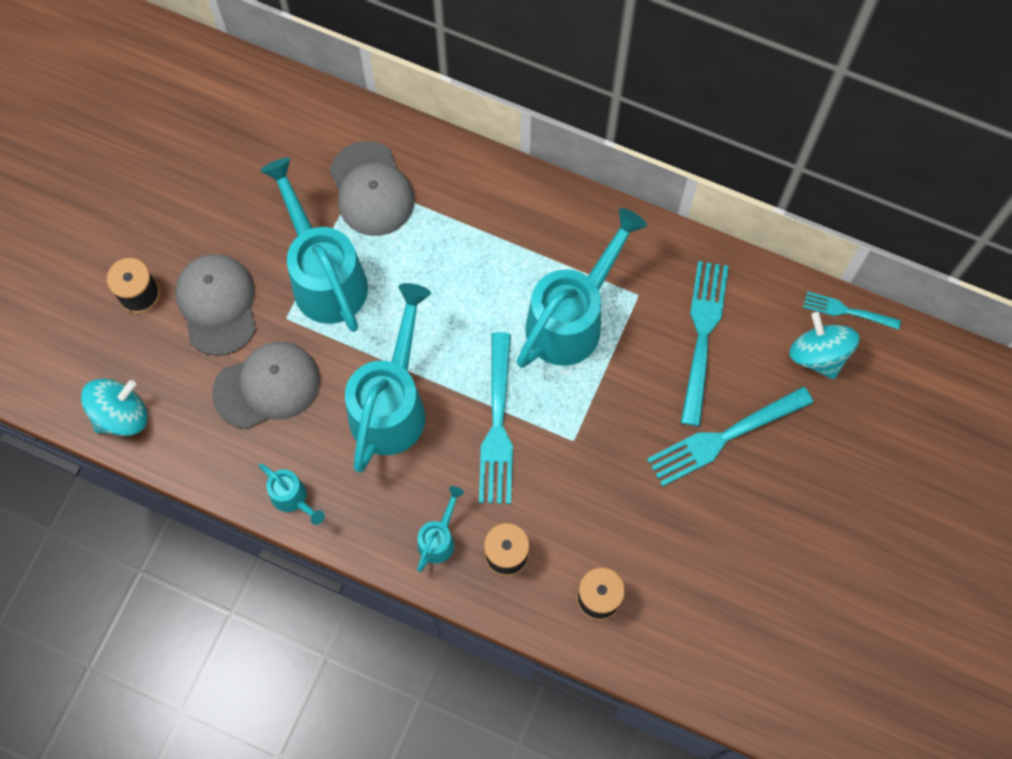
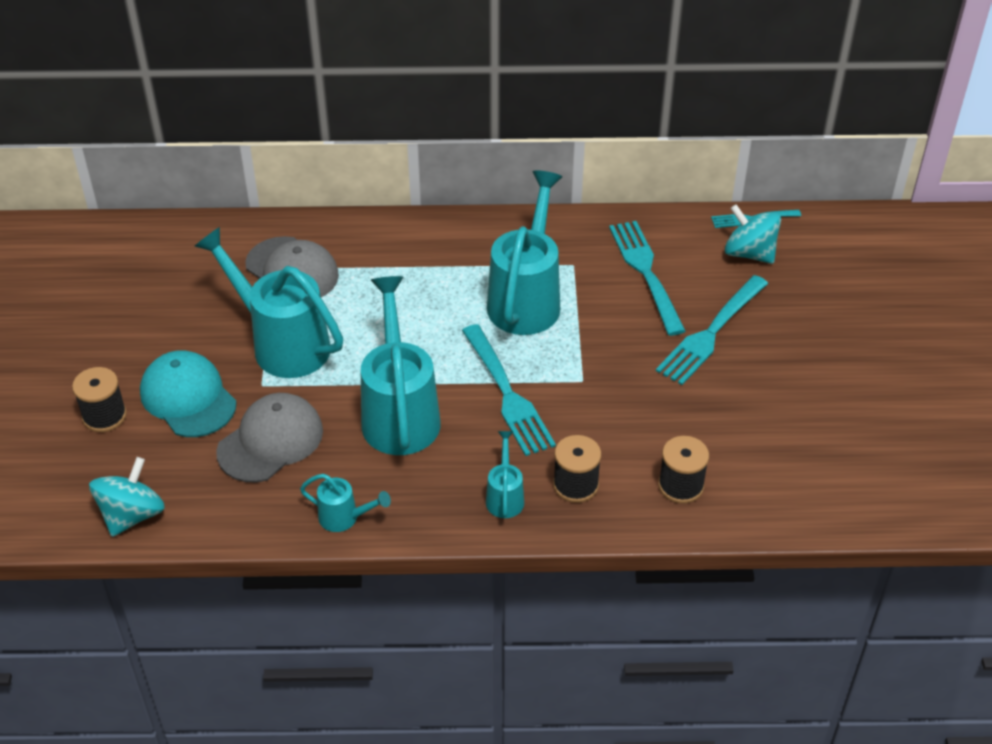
camera: 25 degrees left, 25 degrees down
(217, 304) = (188, 398): grey cap -> turquoise cap

